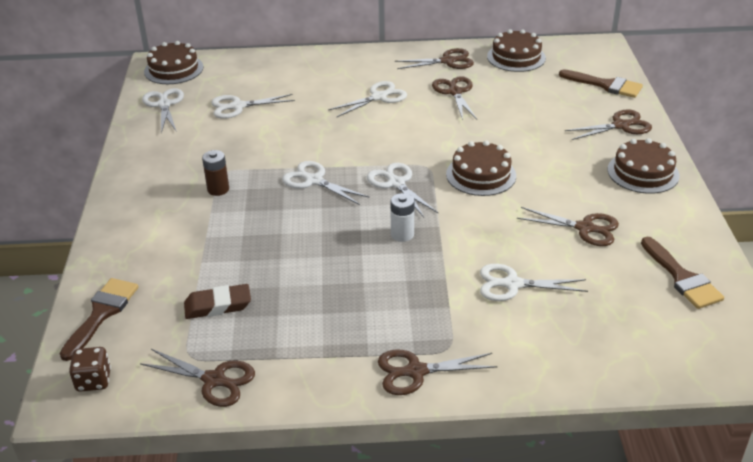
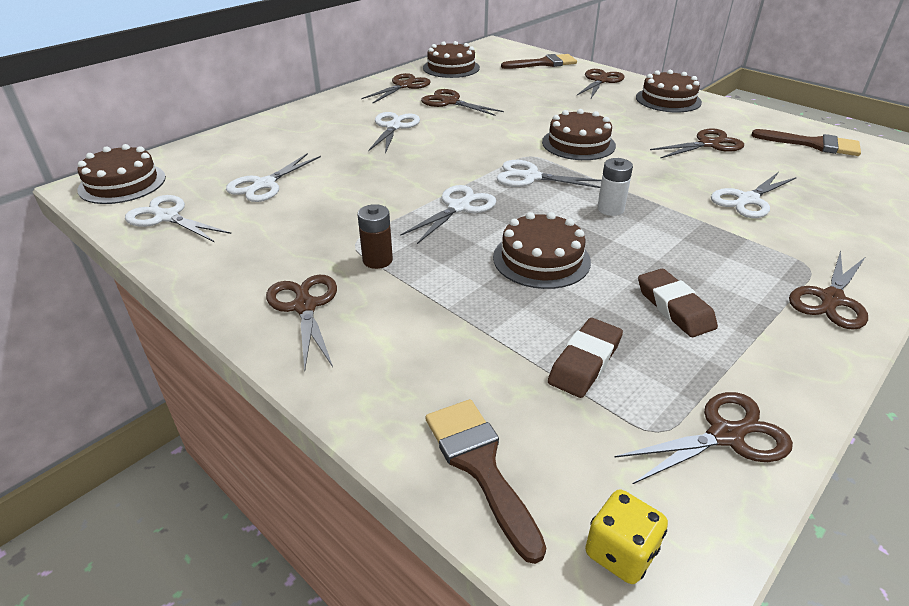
camera: 45 degrees left, 0 degrees up
(94, 381) = (620, 552): brown dice -> yellow dice
(149, 195) = (305, 306): none -> brown scissors
(299, 240) = (541, 259): none -> brown cake
(314, 180) = (458, 207): white scissors -> white scissors turned 135 degrees clockwise
(315, 312) = (674, 307): none -> brown eraser

